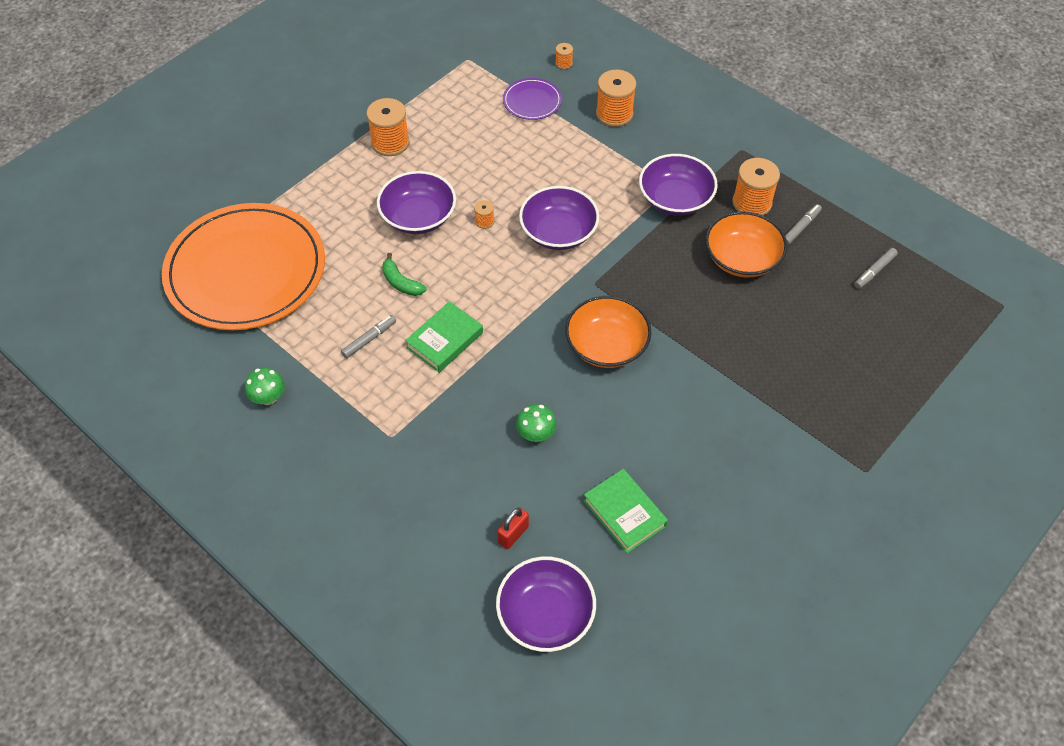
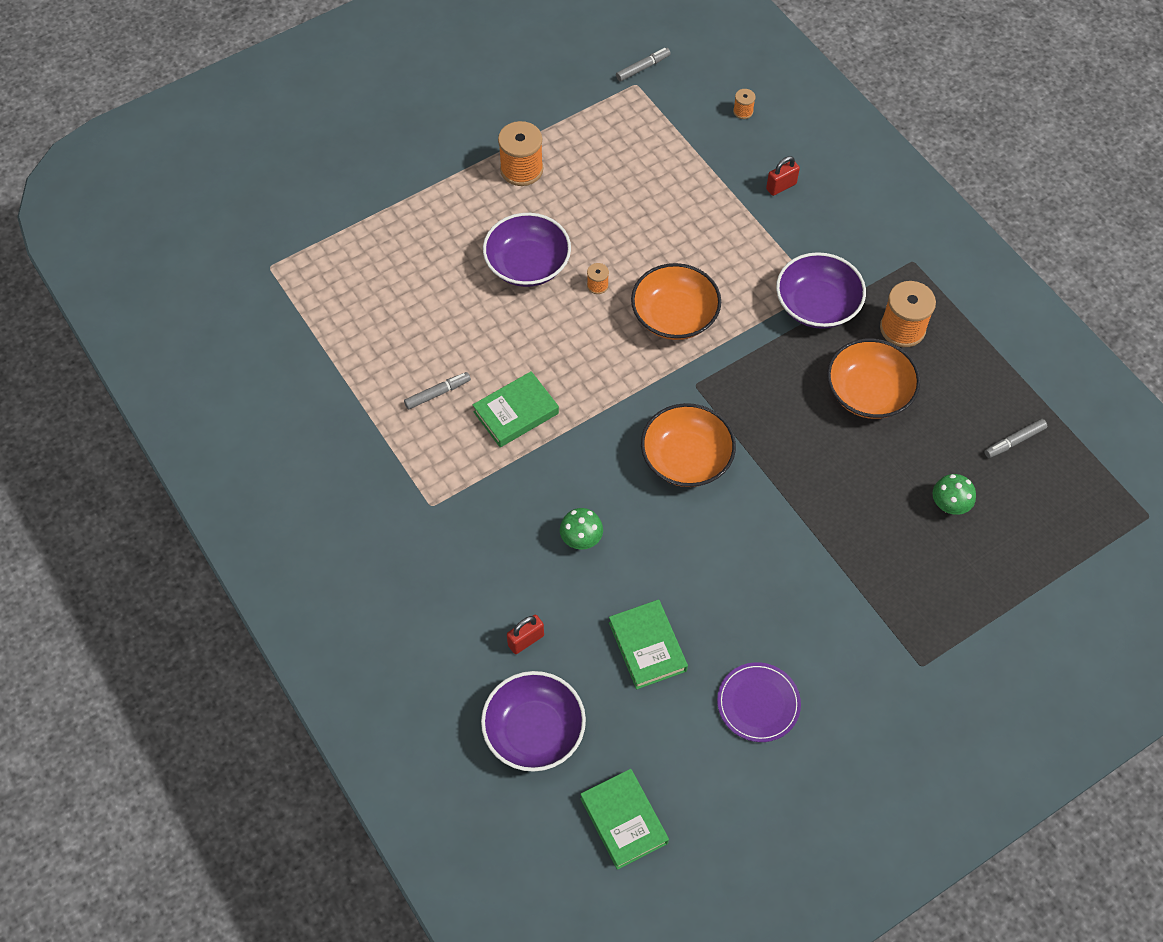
camera: 15 degrees right, 5 degrees up
(246, 270) = (330, 286): orange plate -> none
(268, 398) = (318, 433): green mushroom -> green mushroom (949, 505)
(401, 282) = (488, 337): green banana -> none
(532, 101) = (693, 151): purple plate -> purple plate (758, 703)
(558, 232) = (674, 316): purple bowl -> orange bowl
(614, 114) = (781, 186): orange spool -> red padlock
(653, 675) = (624, 820): none -> green book
(800, 228) = (948, 371): grey marker -> grey marker (643, 68)

